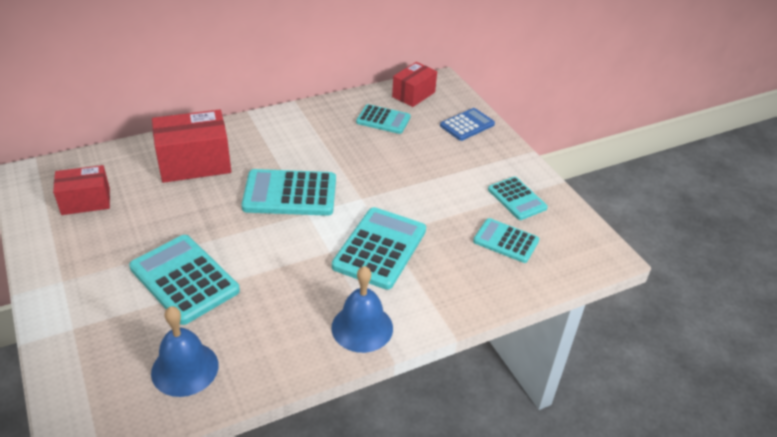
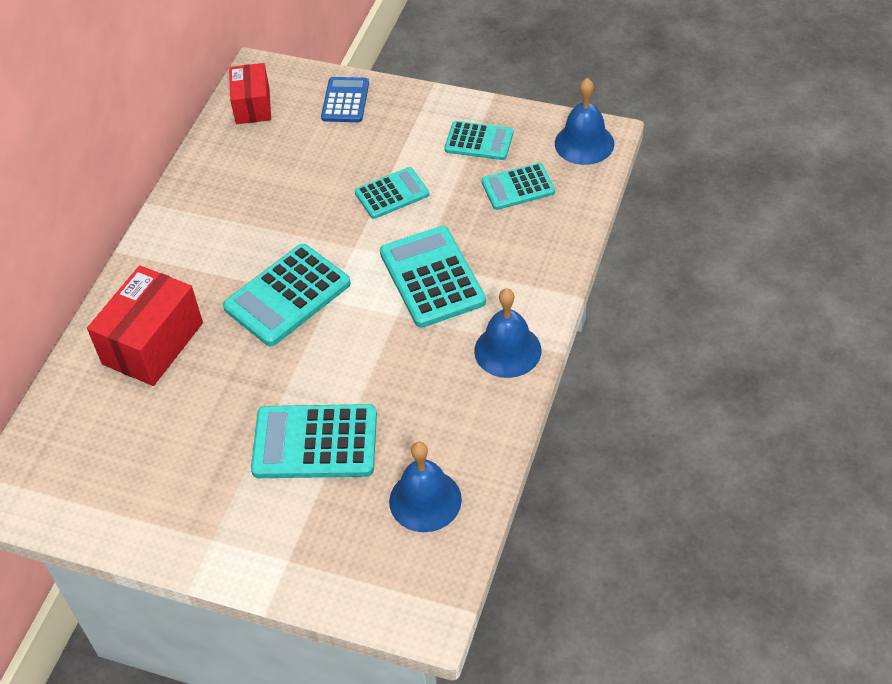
camera: 40 degrees left, 10 degrees up
(86, 201) = (109, 465): red box -> none
(383, 120) = (263, 155): turquoise calculator -> turquoise calculator (392, 194)
(587, 249) = (584, 143): none -> blue bell

